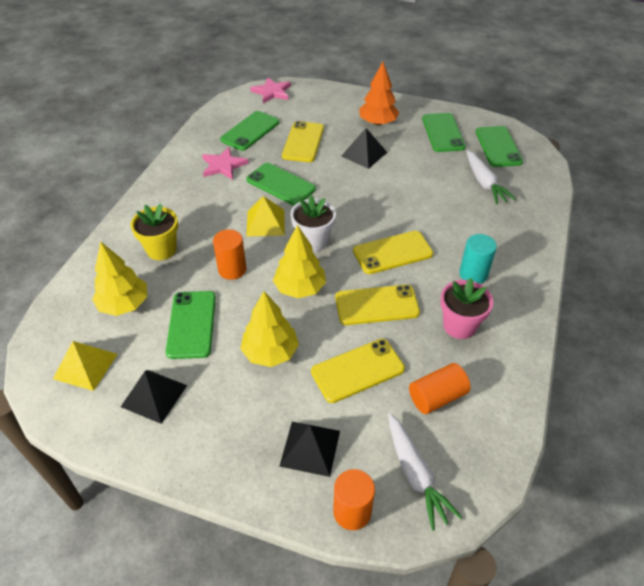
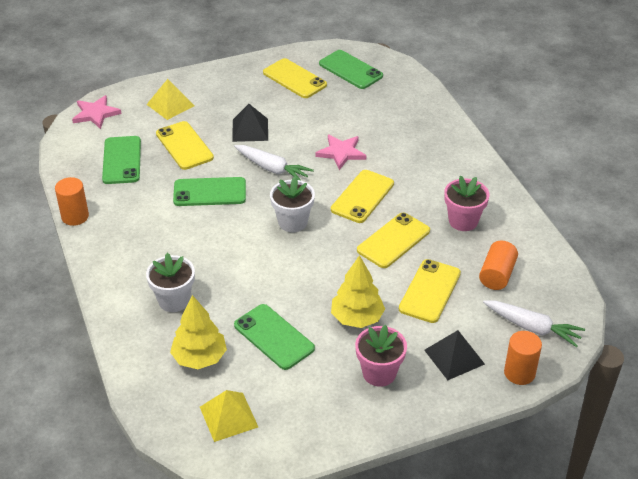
camera: 40 degrees left, 5 degrees down
(154, 395) = (308, 399): black pyramid -> none
(161, 249) = (174, 300): yellow flower pot -> white flower pot
(223, 165) = (136, 203): pink star -> pink star (341, 153)
(231, 415) = (379, 373): none -> pink flower pot
(232, 269) = (254, 280): orange cylinder -> orange cylinder (75, 216)
(265, 222) = (236, 230): yellow pyramid -> yellow pyramid (170, 105)
(300, 288) = (324, 262): yellow tree -> none
(378, 123) = (230, 96): orange tree -> none
(442, 133) = (294, 79): green phone -> yellow phone
(473, 274) = (435, 180): turquoise cylinder -> none
(484, 183) = (371, 106): white carrot -> white carrot (272, 169)

